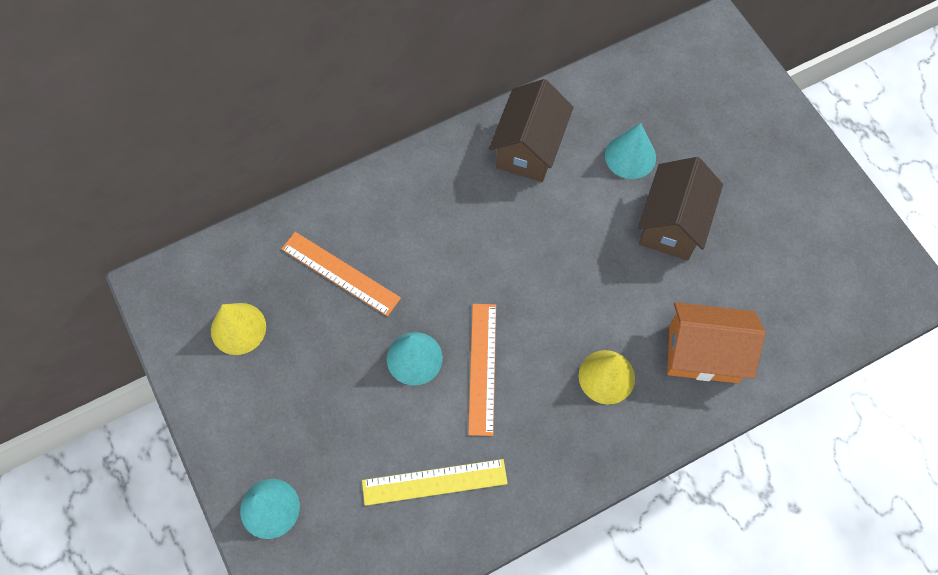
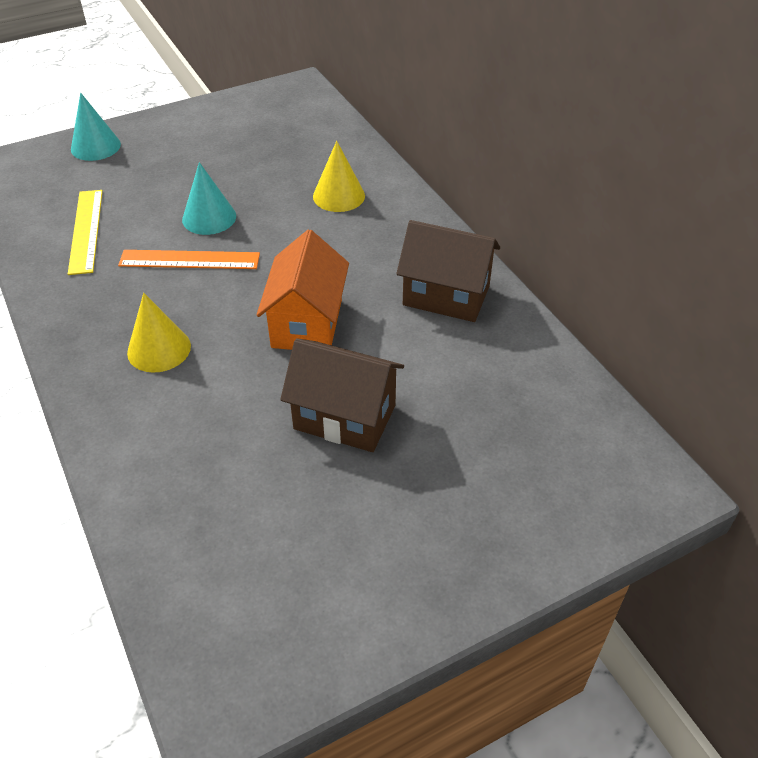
camera: 90 degrees right, 20 degrees down
(238, 328) = (256, 125): yellow cone -> yellow cone (339, 196)
(340, 273) = (302, 174): orange ruler -> none
(630, 156) = (442, 382): turquoise cone -> none
(703, 354) = (167, 435): orange house -> orange house (307, 323)

